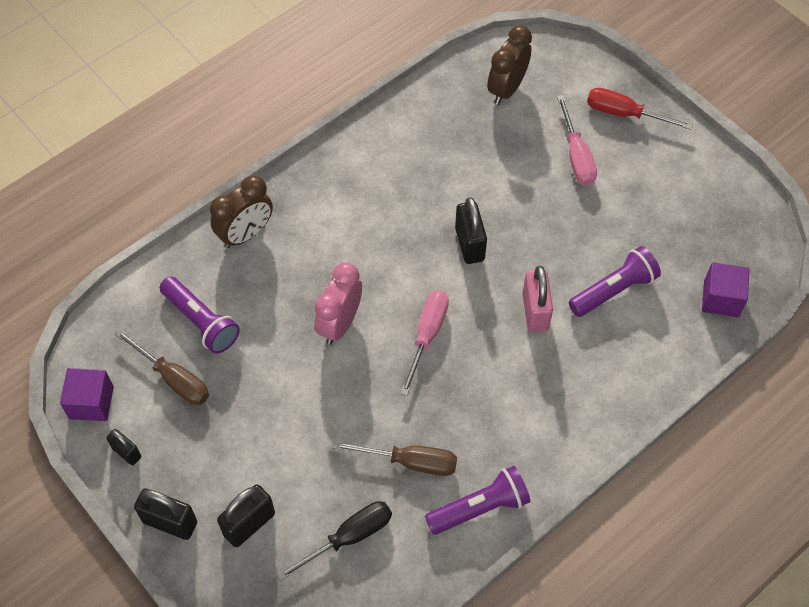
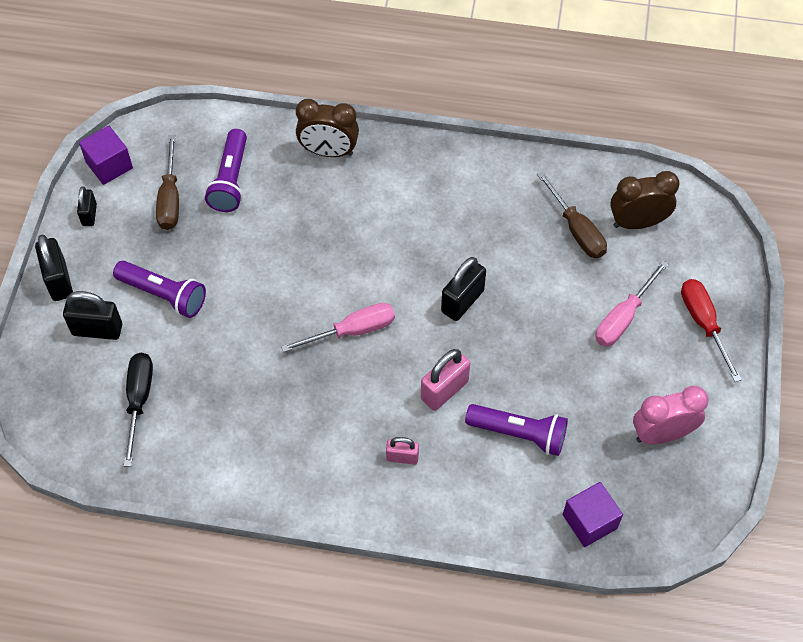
camera: 50 degrees right, 0 degrees up
(340, 324) = (309, 266): pink clock -> pink clock (662, 434)
(348, 537) = (139, 401): black screwdriver -> black screwdriver turned 105 degrees counterclockwise
(410, 462) = (234, 397): brown screwdriver -> brown screwdriver (576, 229)
(480, 508) = (236, 472): purple flashlight -> purple flashlight (163, 295)
(567, 381) = (402, 457): none -> pink padlock

